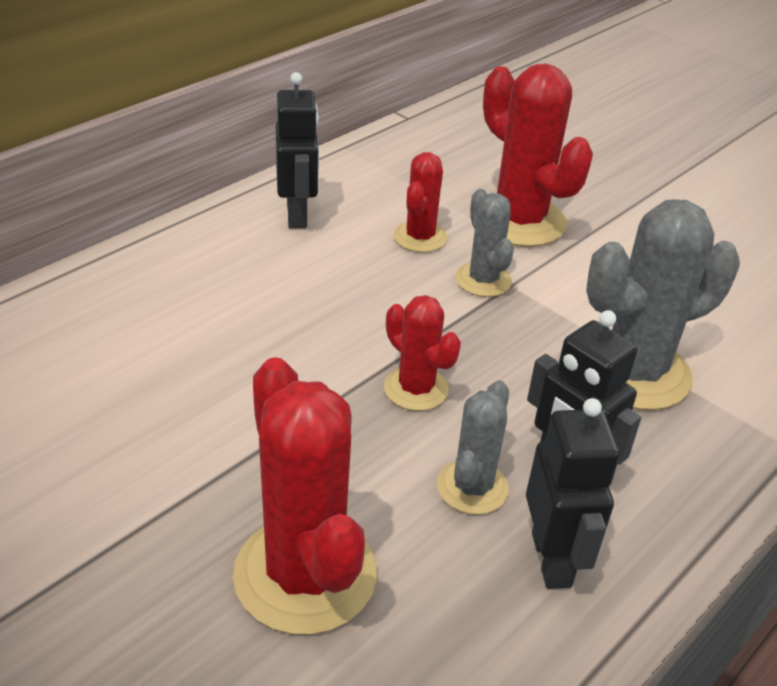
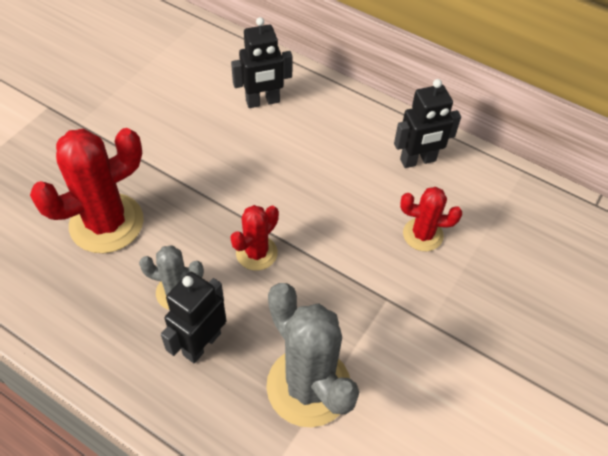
camera: 80 degrees right, 15 degrees up
(483, 280) = (385, 280): grey cactus -> none
(519, 221) = (475, 298): red cactus -> none
(552, 559) = (127, 338): black robot -> black robot (263, 102)

